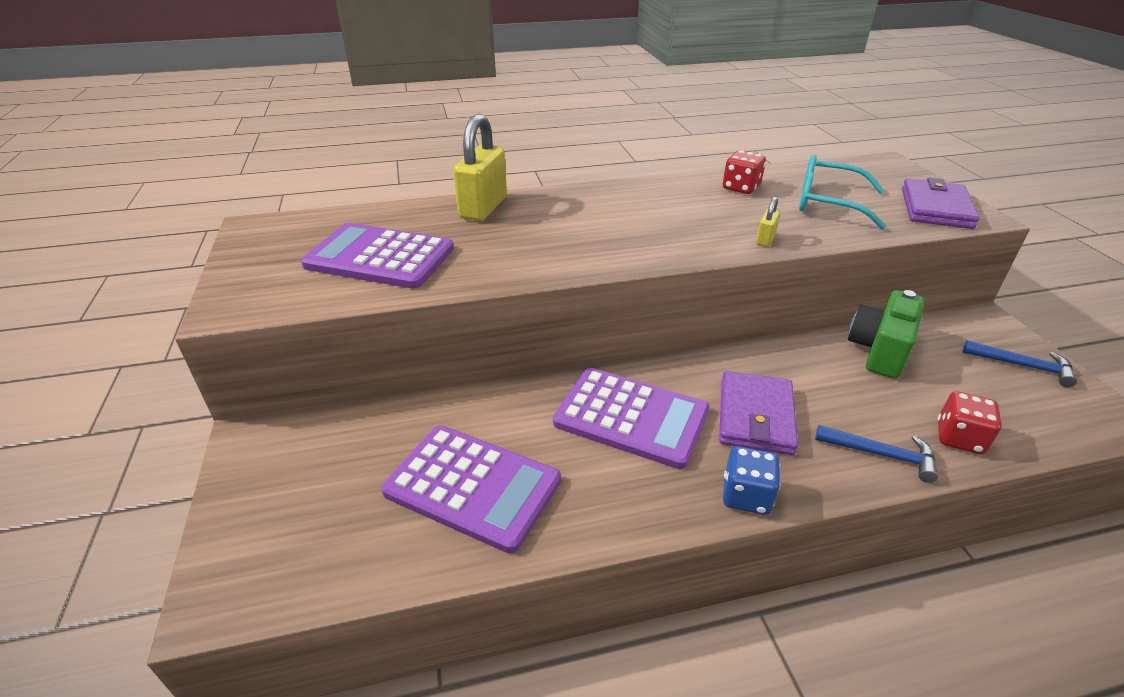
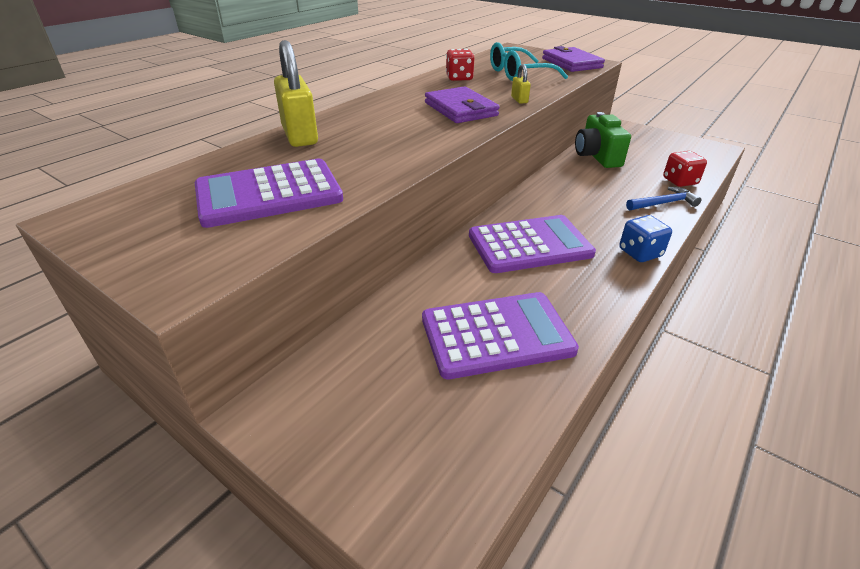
camera: 40 degrees left, 0 degrees up
(755, 416) = (589, 213): purple wallet -> purple wallet (460, 109)
(1022, 366) = (658, 140): blue hammer -> none

